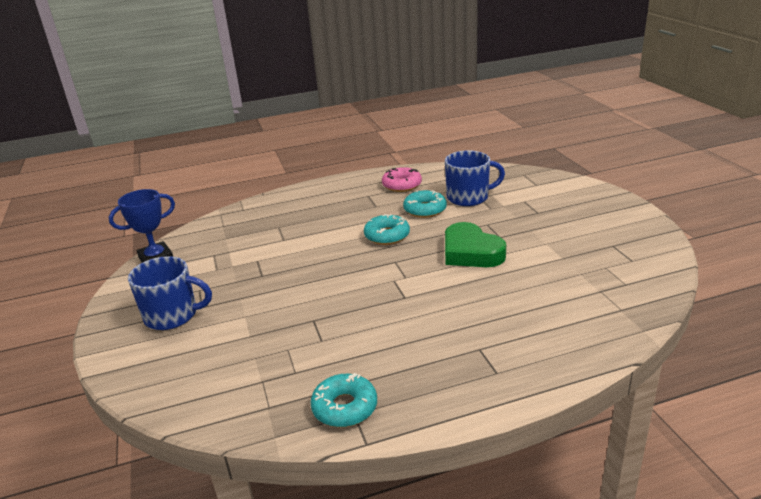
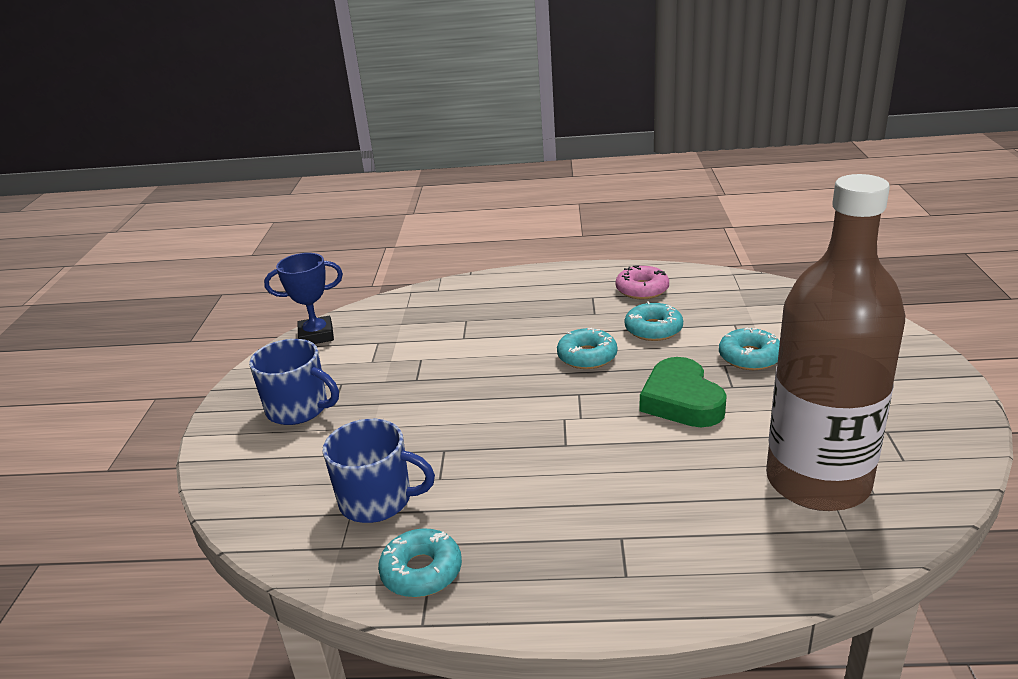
camera: 20 degrees right, 0 degrees up
(468, 197) = (720, 322): blue mug -> blue mug (377, 500)
(501, 216) = (749, 357): none -> turquoise donut
(588, 284) = (817, 481): none -> brown bottle

